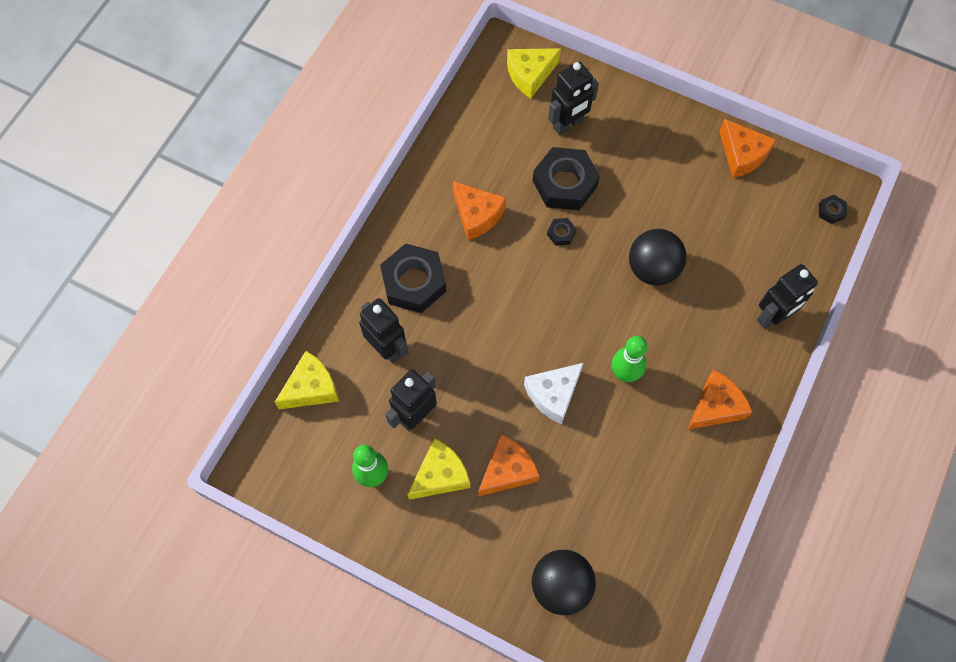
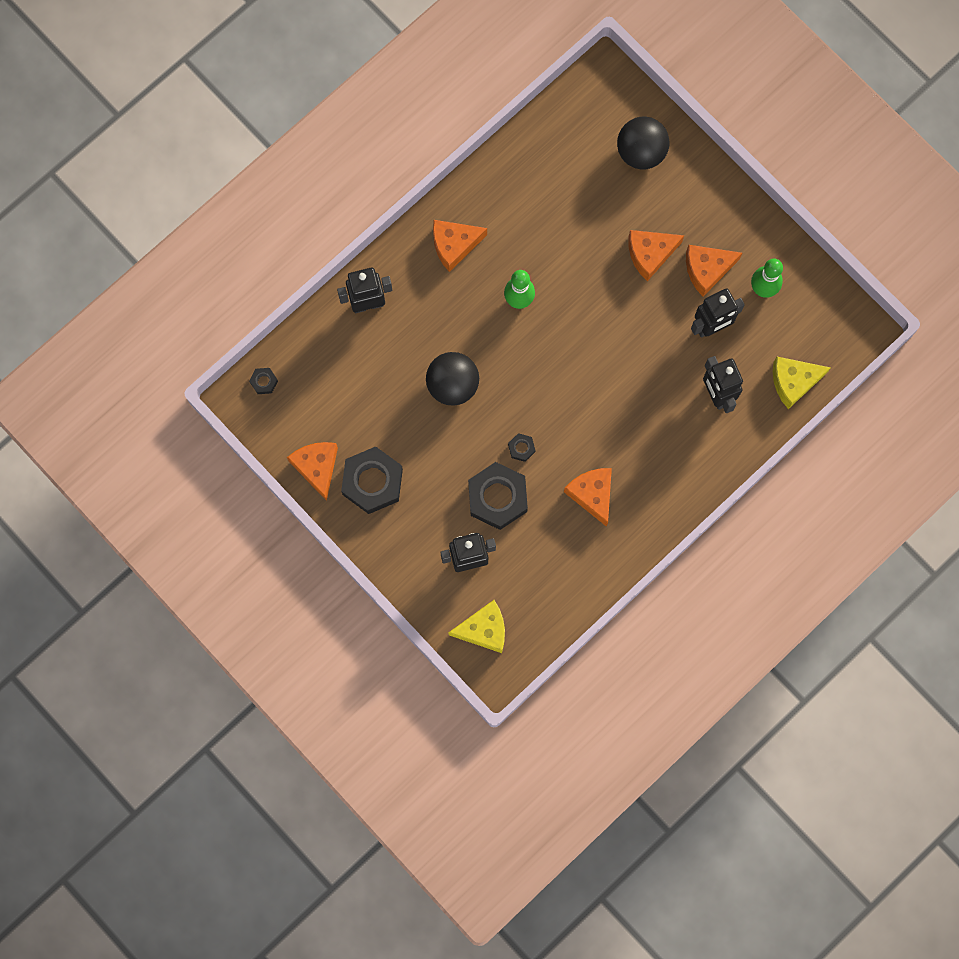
camera: 160 degrees left, 10 degrees up
(414, 282) = (673, 448): black nut -> black nut (372, 482)
(440, 475) = (707, 270): yellow cheese -> orange cheese
(553, 394) = (587, 303): white cheese -> none

